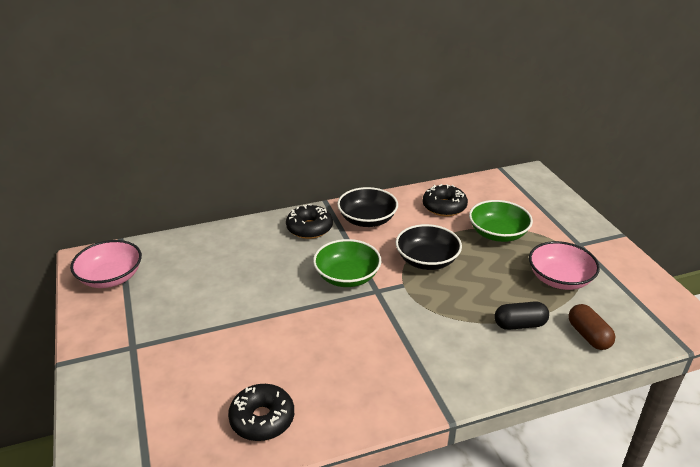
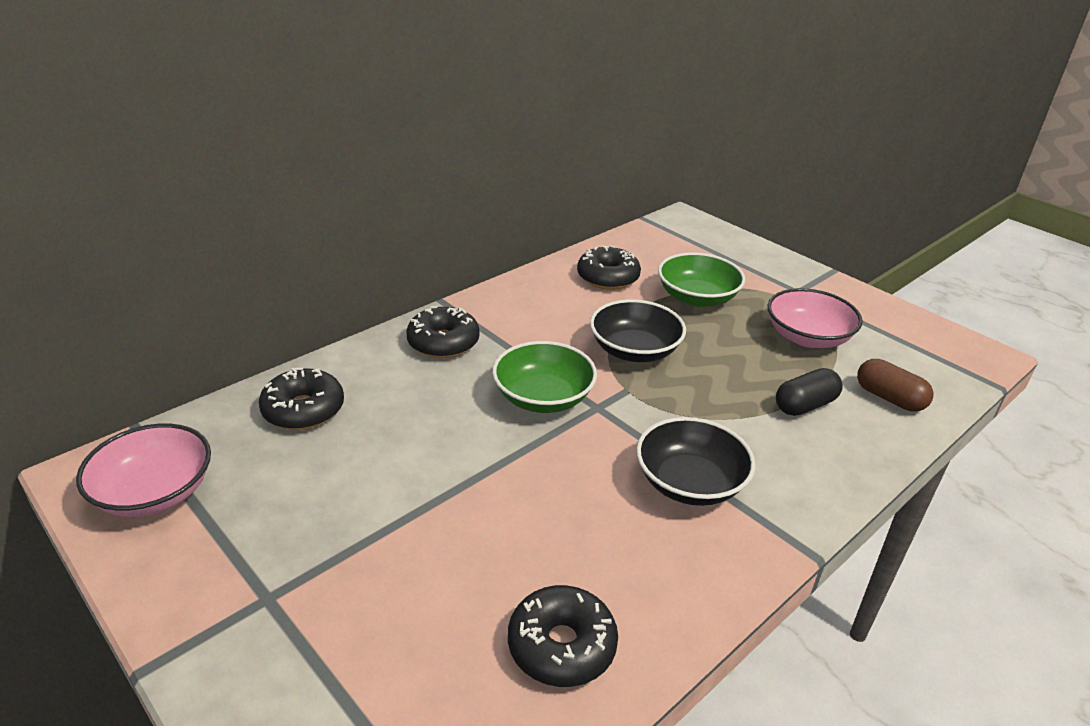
camera: 25 degrees left, 0 degrees up
(207, 251) = (303, 410): none -> black donut
(367, 220) = (518, 314): black bowl -> black bowl (690, 483)

